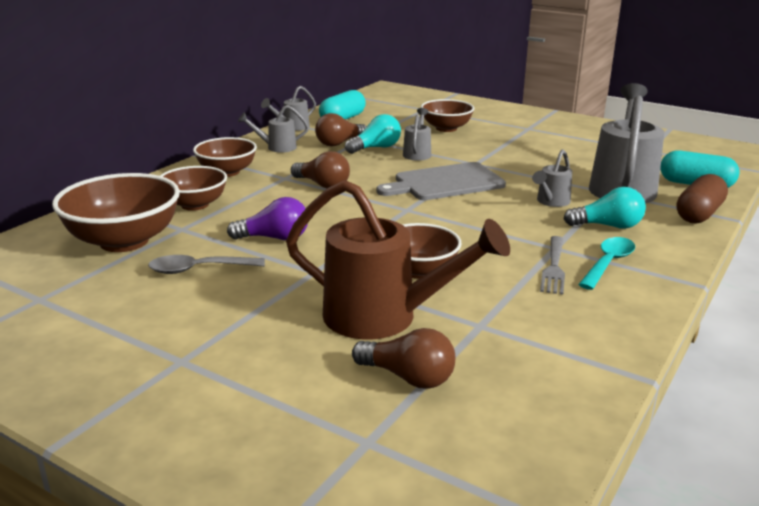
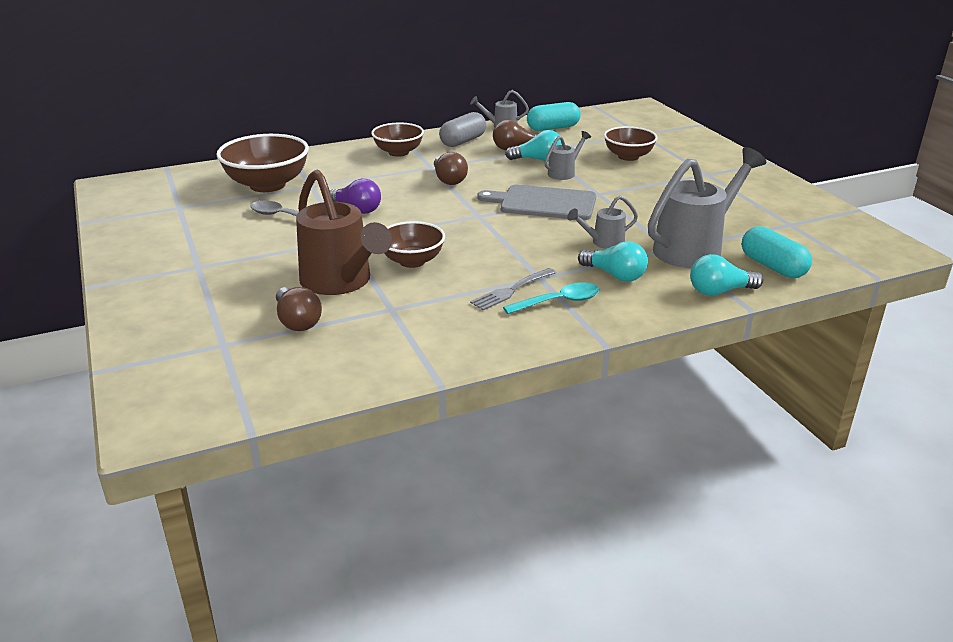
camera: 35 degrees right, 5 degrees up
(195, 205) = (342, 171): brown bowl -> none
(277, 147) = (463, 141): grey watering can -> grey capsule
(699, 214) = (719, 291): brown capsule -> turquoise light bulb

